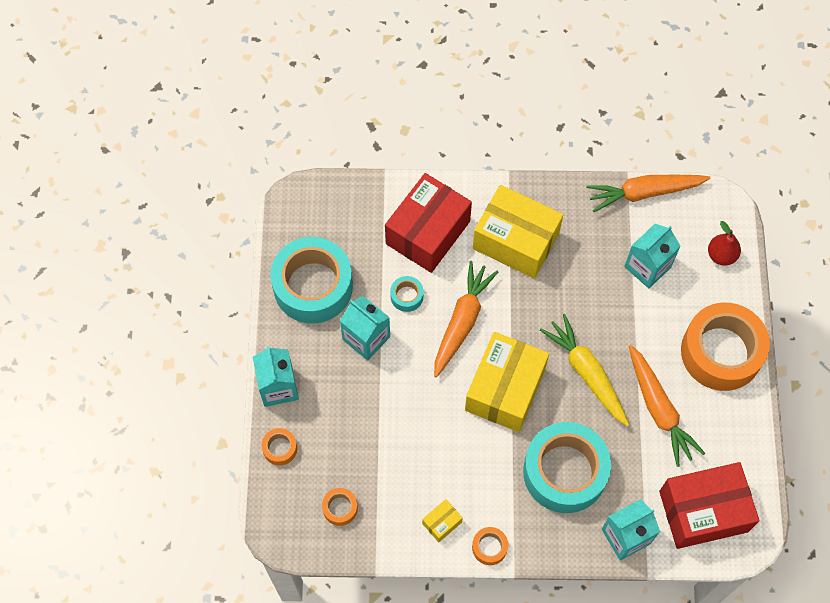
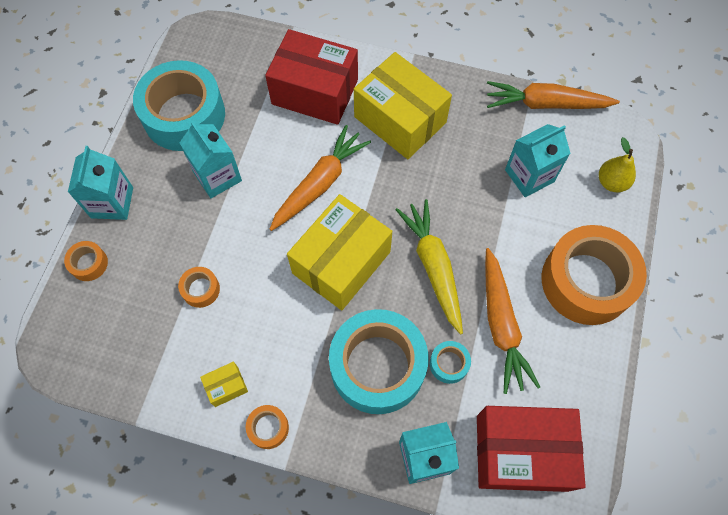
camera: 15 degrees right, 0 degrees up
(340, 508) = (125, 342): orange tape -> orange tape (201, 289)
(407, 296) = (272, 146): turquoise tape -> turquoise tape (449, 364)
(428, 232) = (315, 92): red box -> red box turned 60 degrees clockwise
(721, 255) = (611, 182): red pear -> yellow pear

